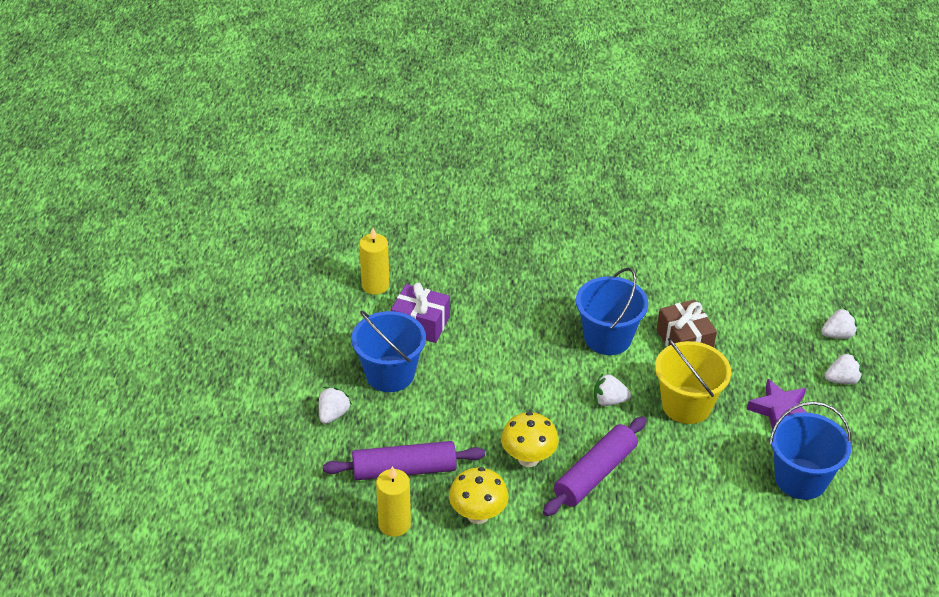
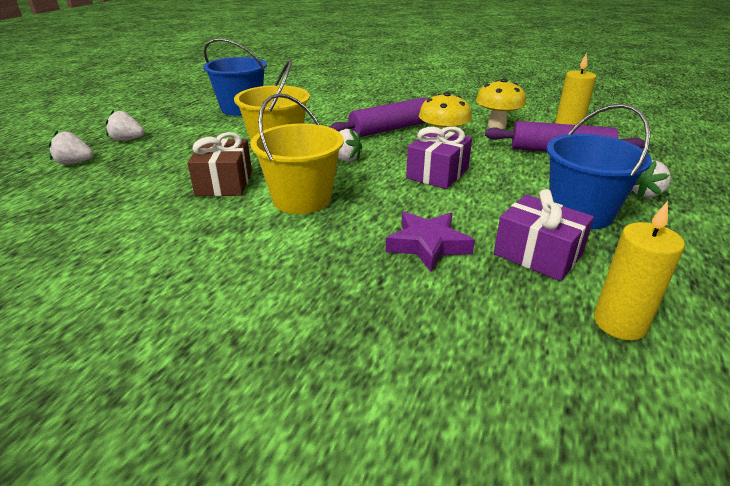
camera: 160 degrees left, 10 degrees down
(514, 399) = (437, 173): none -> purple gift
(607, 338) = (302, 199): blue bucket -> yellow bucket
(779, 410) = (205, 134): purple star -> purple star (428, 245)

